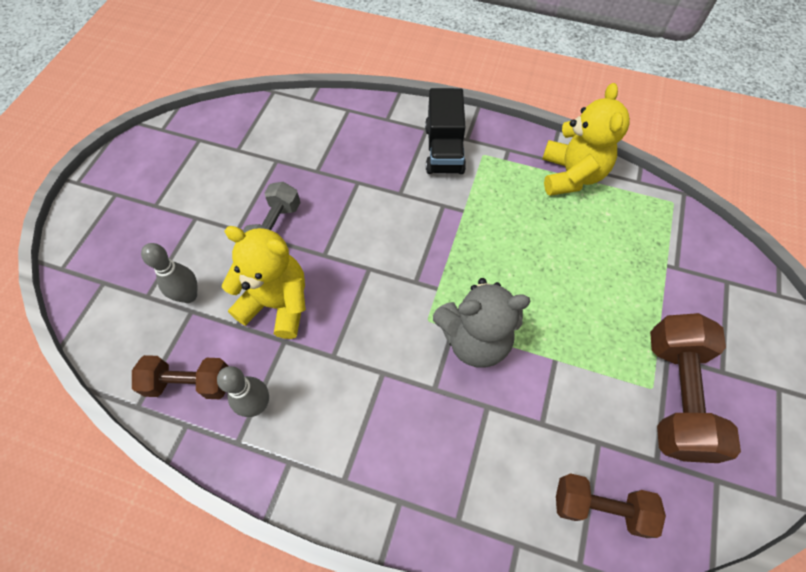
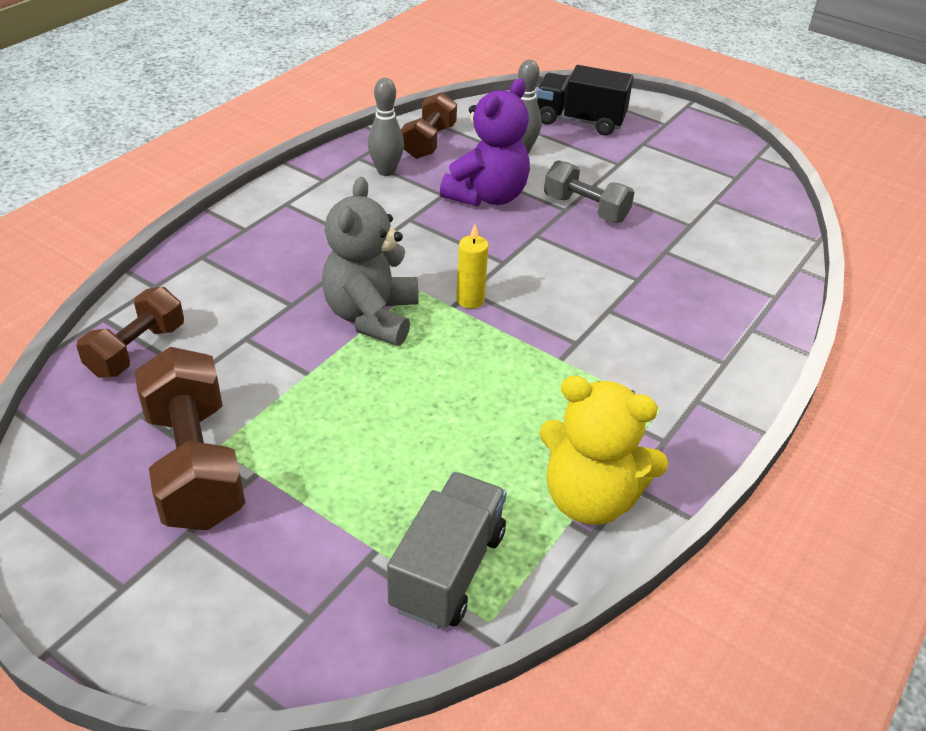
camera: 105 degrees right, 20 degrees down
(277, 304) = (487, 196): yellow teddy bear -> purple teddy bear
(425, 278) = (470, 300): none -> yellow candle
(444, 149) = (678, 369): black truck -> black truck (579, 121)
(657, 227) = (448, 570): none -> grey truck
(675, 395) = (194, 465): brown dumbbell -> brown dumbbell turned 45 degrees clockwise

